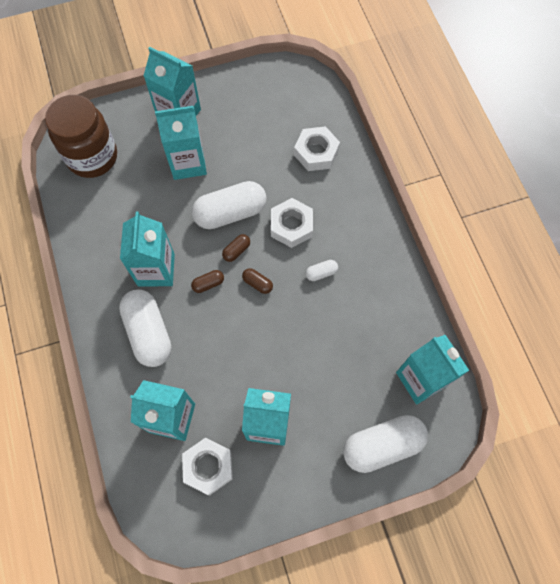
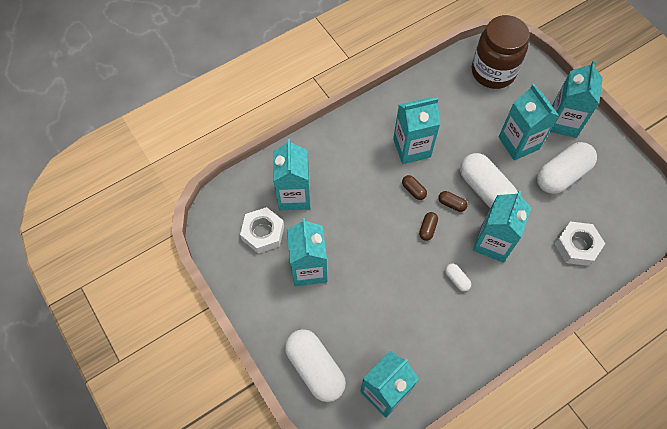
camera: 75 degrees right, 5 degrees down
(148, 332) = (357, 159): white capsule -> white capsule (561, 175)
(291, 226) = (492, 243): white nut -> turquoise carton

